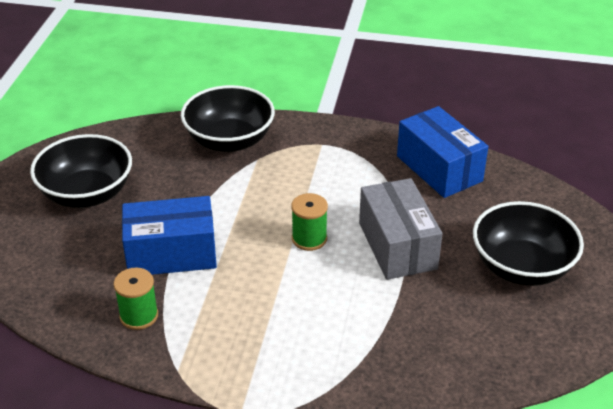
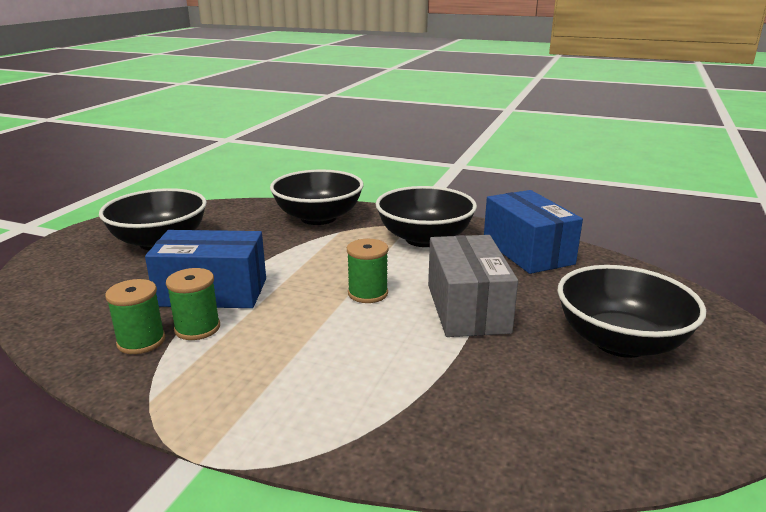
camera: 10 degrees right, 15 degrees down
(179, 296) = (197, 328): none -> green spool
(342, 161) = (424, 239): none -> black bowl

